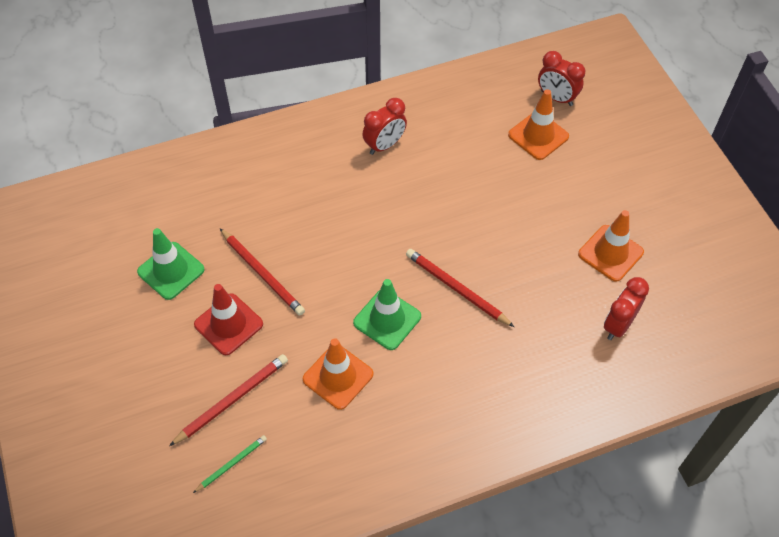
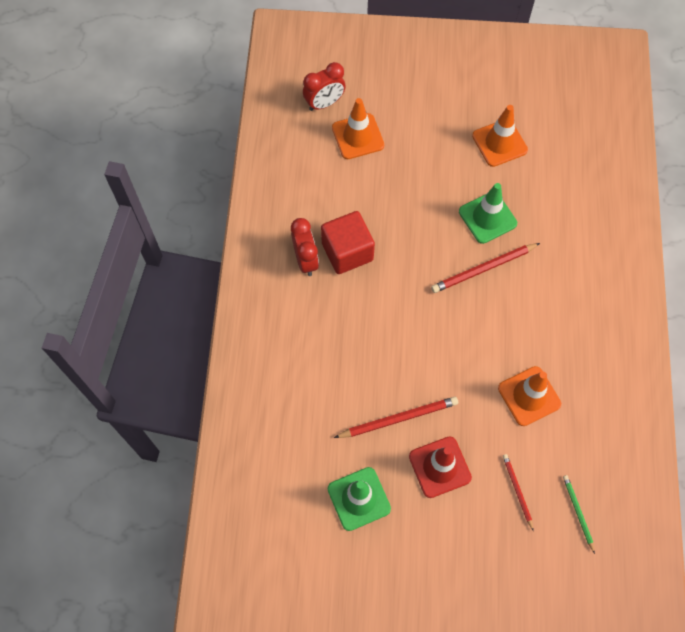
camera: 65 degrees left, 10 degrees up
(232, 400) = (517, 491): red pencil -> red pencil, size x0.60
(387, 319) = (490, 335): green traffic cone -> green traffic cone (487, 217)
(411, 172) = (347, 252): none -> red cube
(618, 325) = (566, 170): red clock -> none

